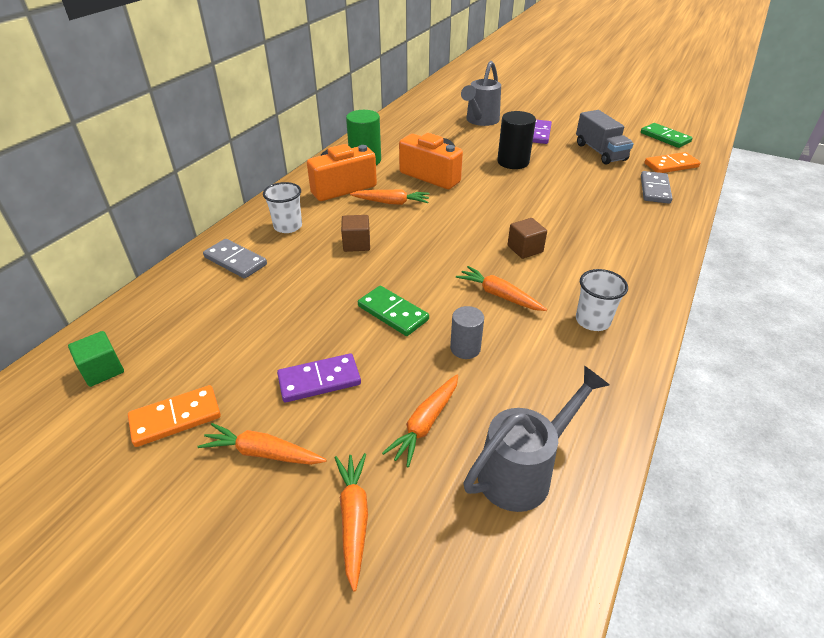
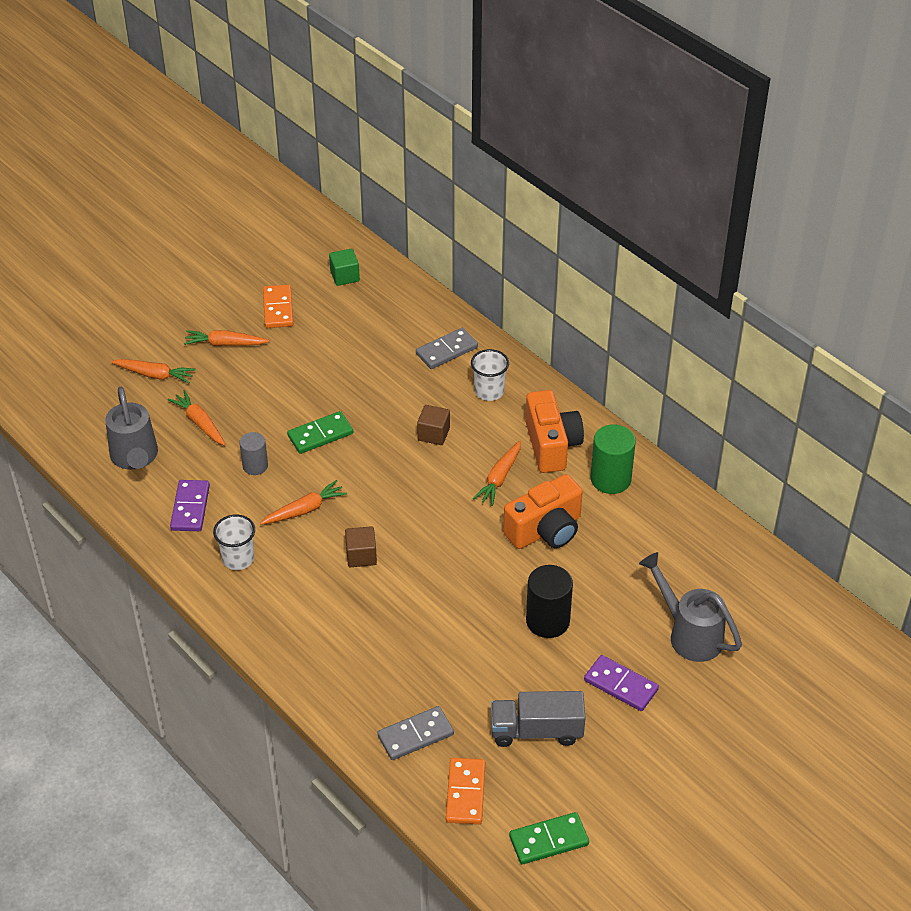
camera: 110 degrees right, 5 degrees up
(262, 453) = (225, 344): orange carrot -> orange carrot turned 120 degrees counterclockwise
(319, 380) = (270, 379): purple domino -> purple domino (190, 508)
(655, 189) = (415, 735): grey domino -> grey domino turned 60 degrees counterclockwise

